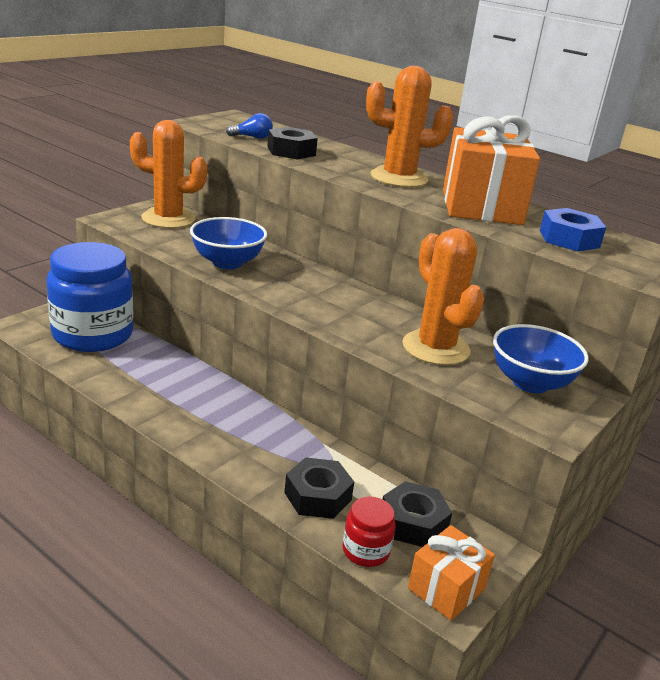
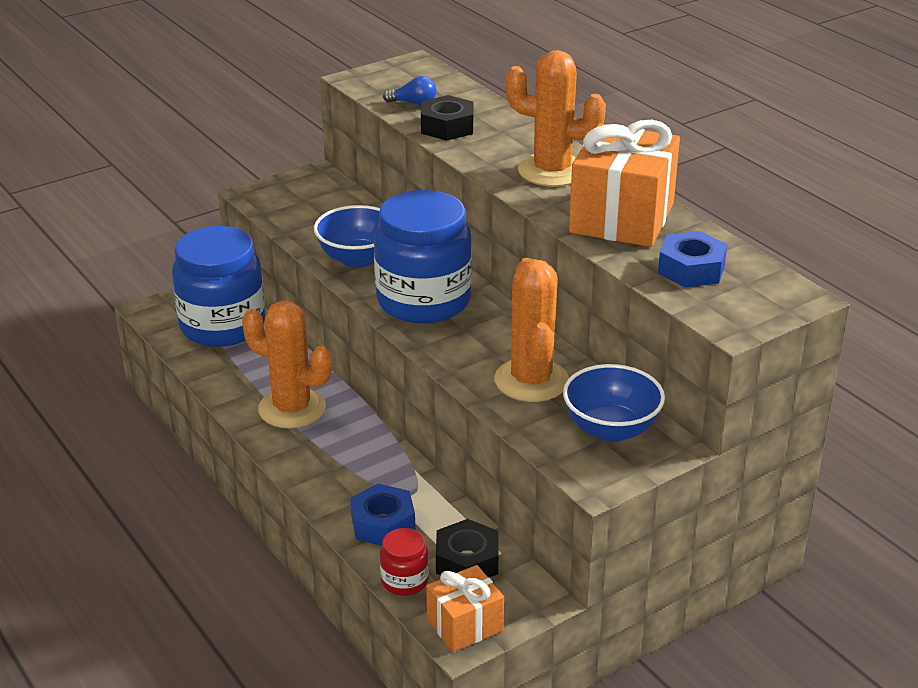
camera: 20 degrees right, 5 degrees up
(168, 219) = (318, 194): orange cactus -> orange cactus (292, 408)
(303, 291) = (423, 301): none -> blue jar
(318, 496) = (383, 524): black nut -> blue nut

